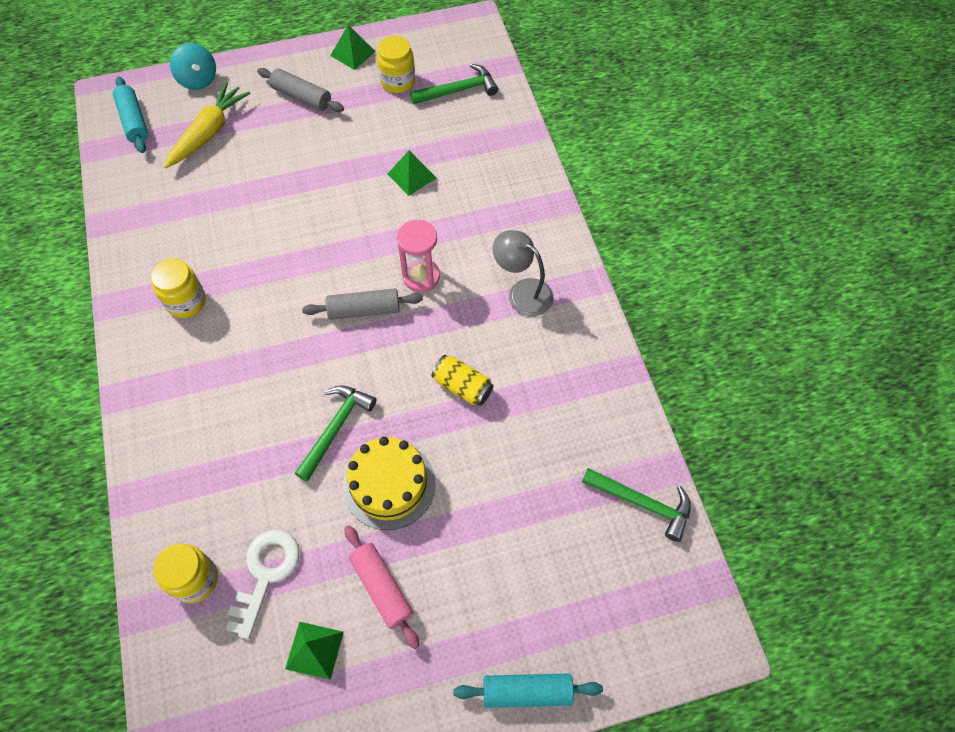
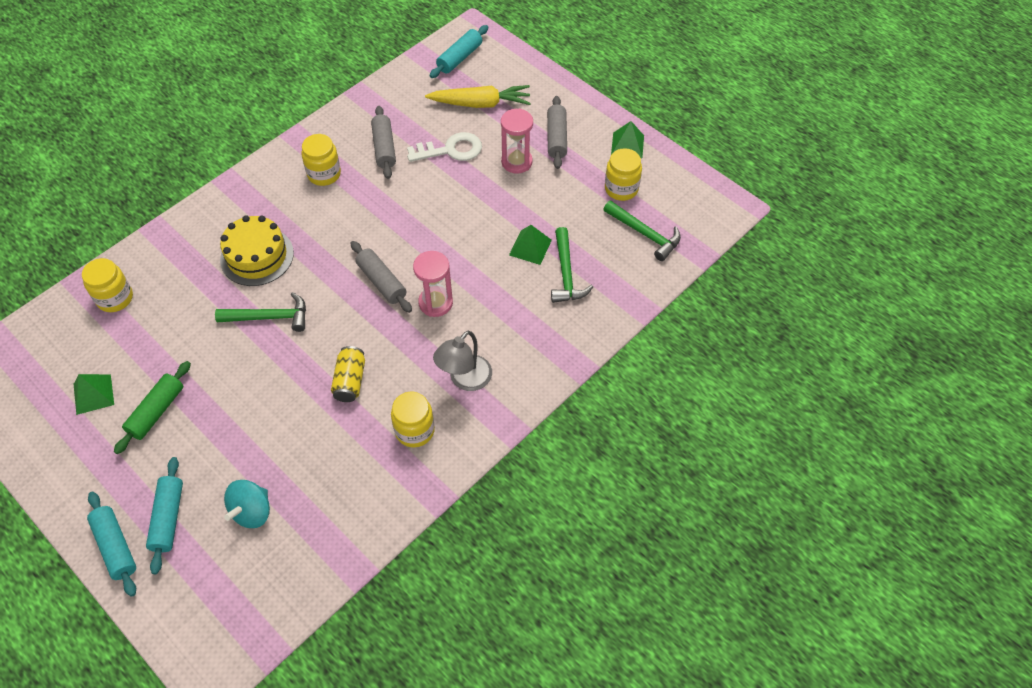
camera: 60 degrees right, 5 degrees down
(196, 234) = (384, 148): none -> grey rolling pin
(198, 80) = (525, 70): turquoise spinning top -> turquoise spinning top (252, 511)
(265, 574) = (136, 336): white key -> white key (450, 150)
(305, 139) = (516, 162): none -> pink hourglass
(382, 588) = (156, 411): pink rolling pin -> green rolling pin
(389, 484) = (240, 374): yellow cake -> yellow cake (257, 256)
(522, 292) = (465, 380): grey lamp -> grey lamp turned 150 degrees counterclockwise
(522, 623) = (168, 518): none -> turquoise rolling pin
(552, 356) = (414, 430): none -> yellow jar
(642, 503) = (312, 560): green hammer -> green hammer (566, 273)

